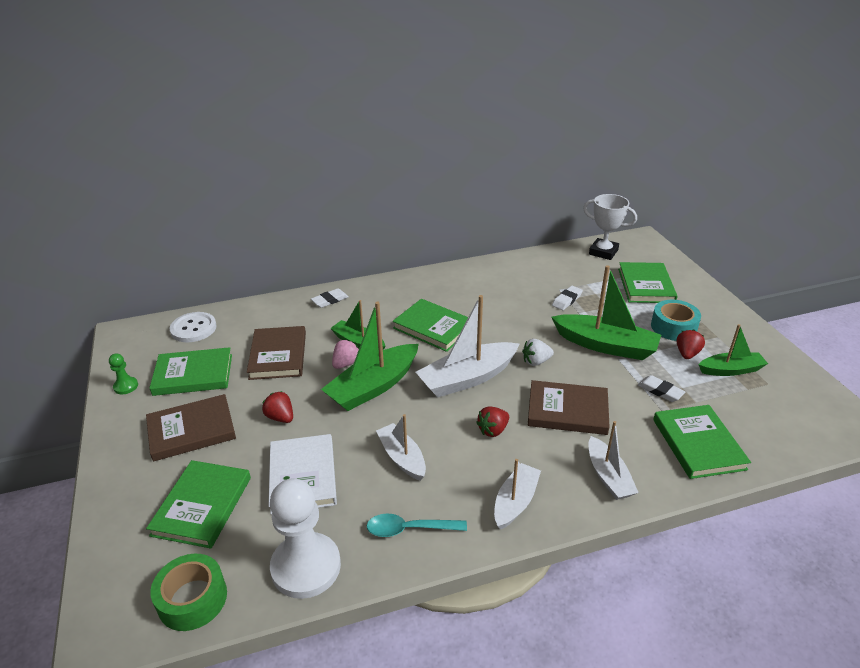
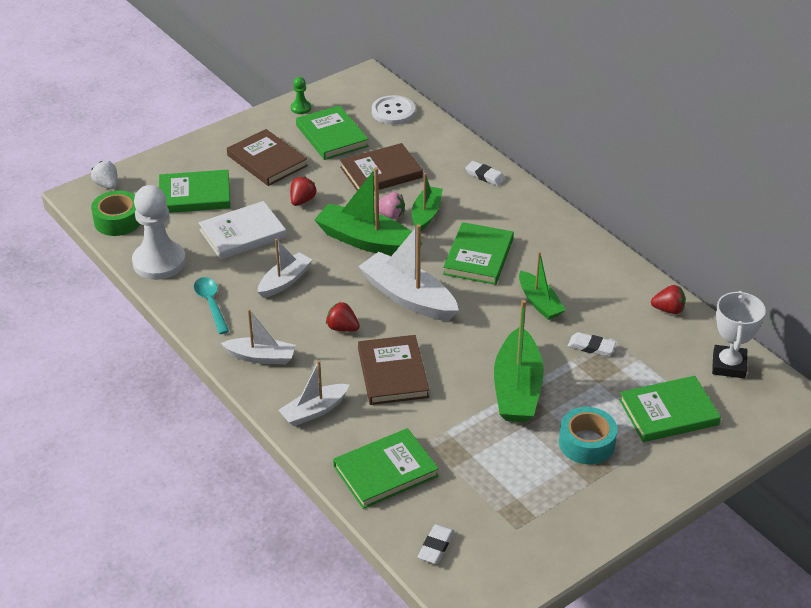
camera: 70 degrees right, 5 degrees up
(536, 361) = (459, 340): white strawberry -> white strawberry (107, 185)
(660, 391) = (457, 438): white eraser -> white eraser (436, 546)
(687, 354) = (538, 457): red strawberry -> red strawberry (668, 310)
(731, 370) = (525, 496): green boat -> green boat (539, 302)

